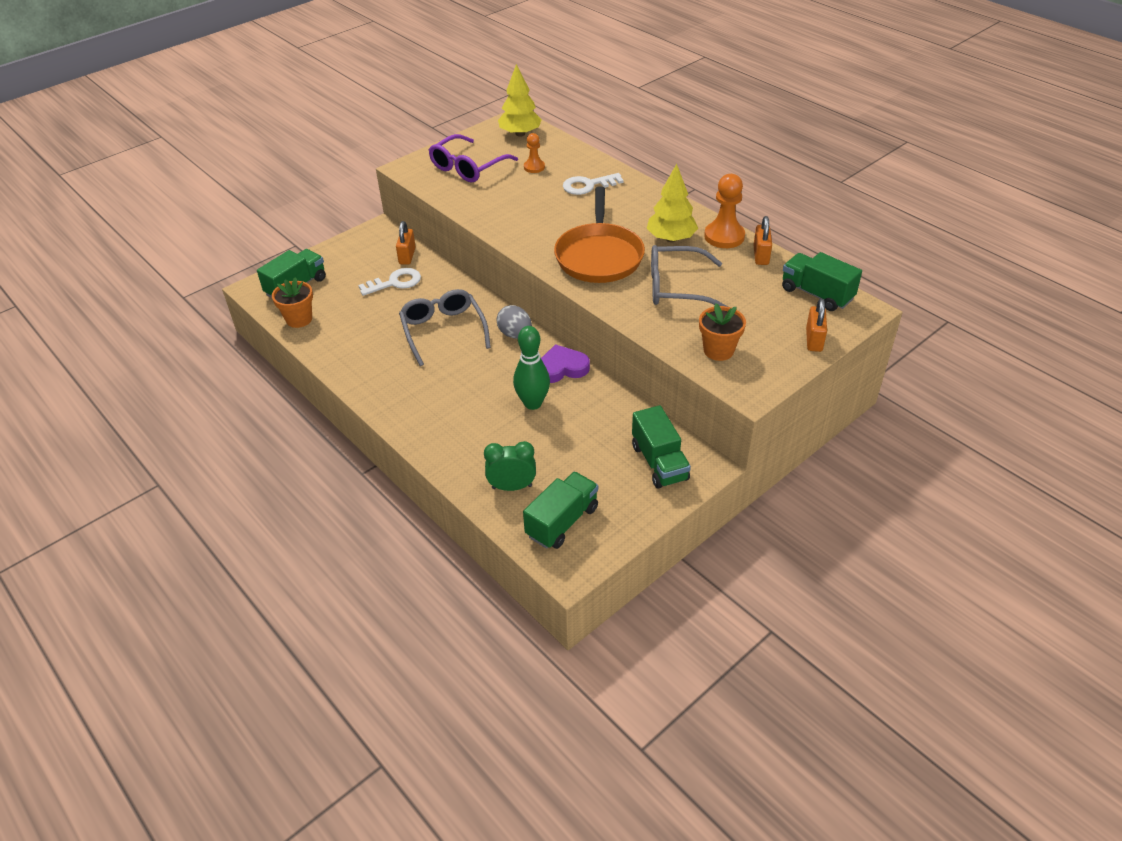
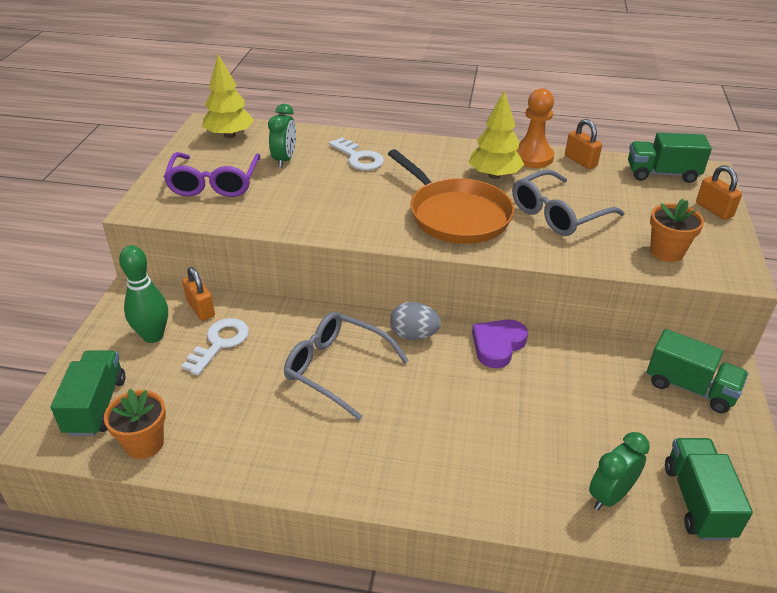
camera: 40 degrees left, 5 degrees down
(533, 403) = (517, 395): green bowling pin -> green bowling pin (153, 336)
(534, 167) = (284, 160): orange pawn -> green clock
(588, 185) = (359, 158): white key -> white key turned 75 degrees counterclockwise

